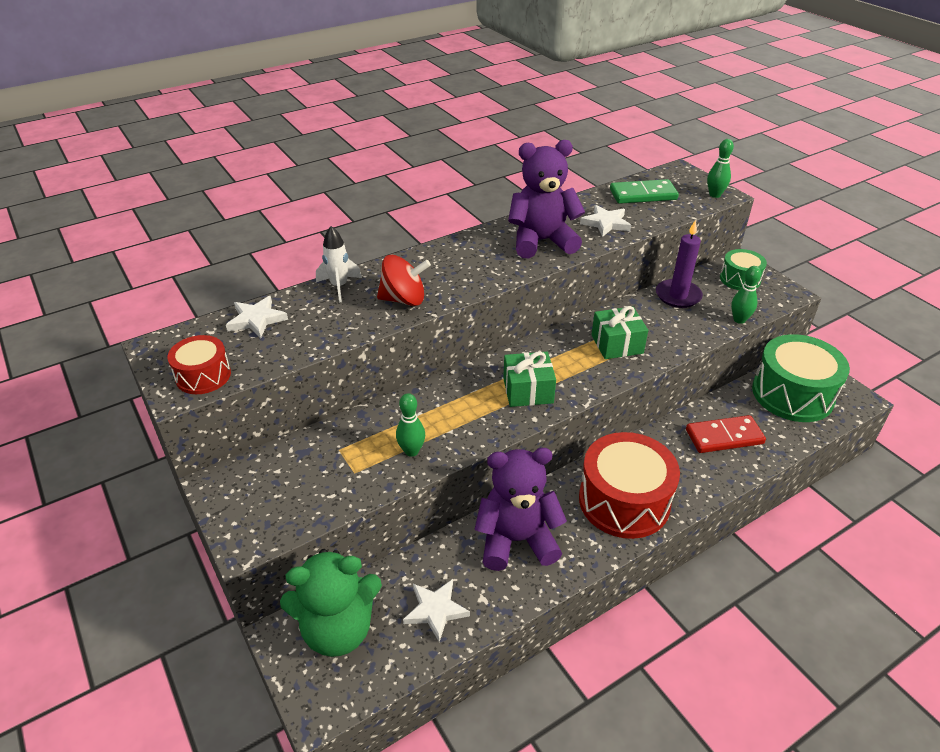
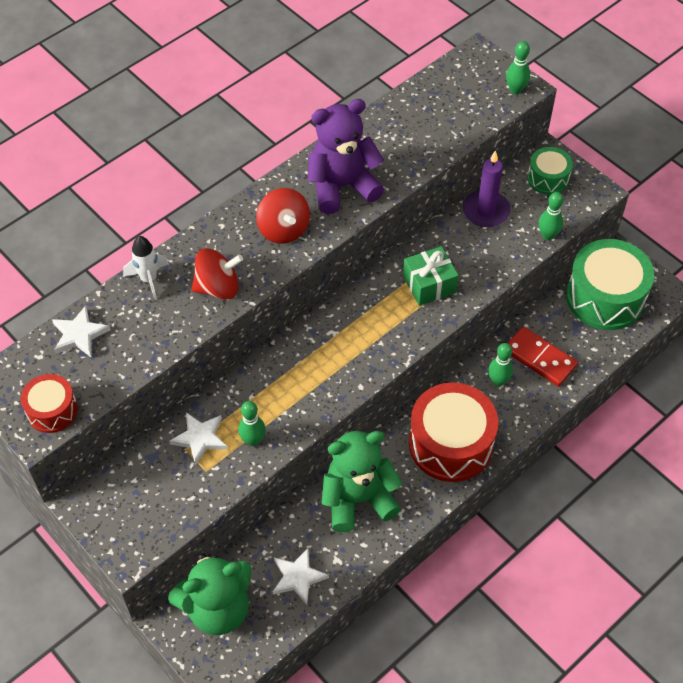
camera: 10 degrees left, 15 degrees up
(479, 265) = (283, 229): none -> red spinning top
(516, 540) = (358, 499): purple teddy bear -> green teddy bear
(528, 390) = (350, 355): green gift -> none
(605, 223) = (405, 150): white star -> white star (200, 438)
(643, 194) = (440, 99): green domino -> none
(679, 451) = (498, 381): none -> green bowling pin
(724, 436) = (540, 358): red domino -> red domino turned 60 degrees clockwise

